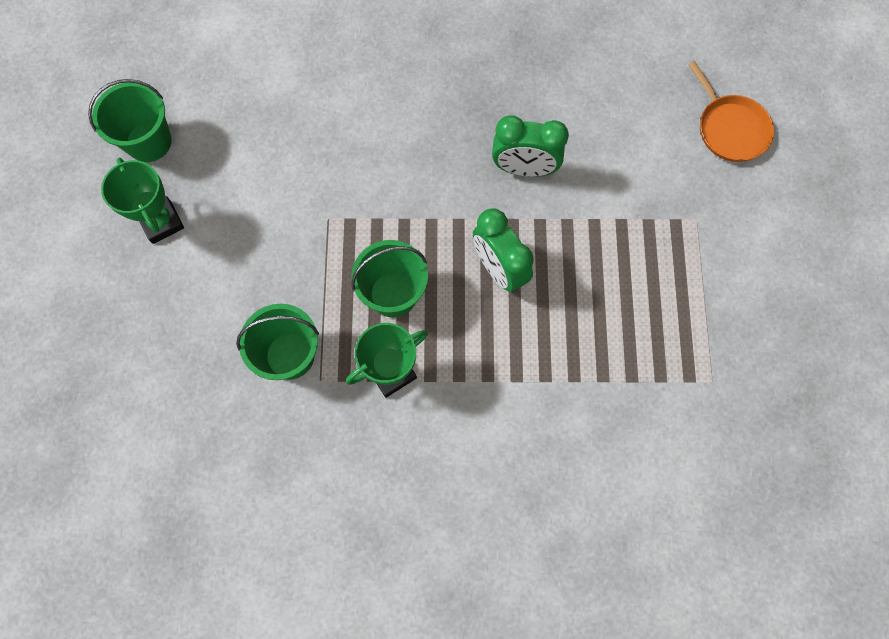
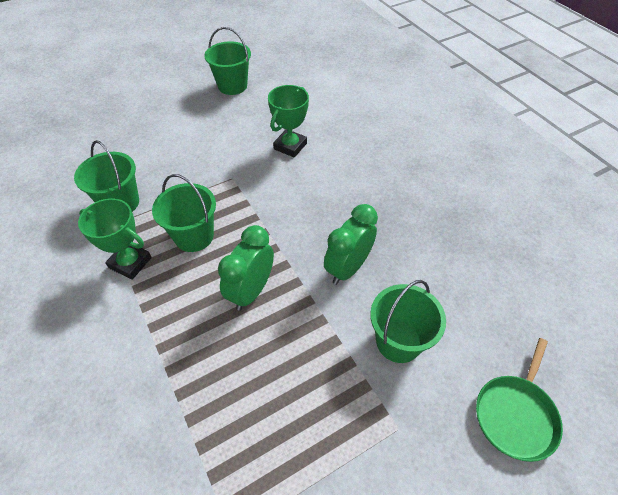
camera: 60 degrees right, 20 degrees down
(161, 222) = (184, 111): green trophy -> green trophy (290, 146)
(524, 169) = (348, 268): green clock -> green clock turned 60 degrees clockwise
(624, 172) = (398, 341): none -> green bucket
(730, 128) = (515, 414): orange pan -> green pan

